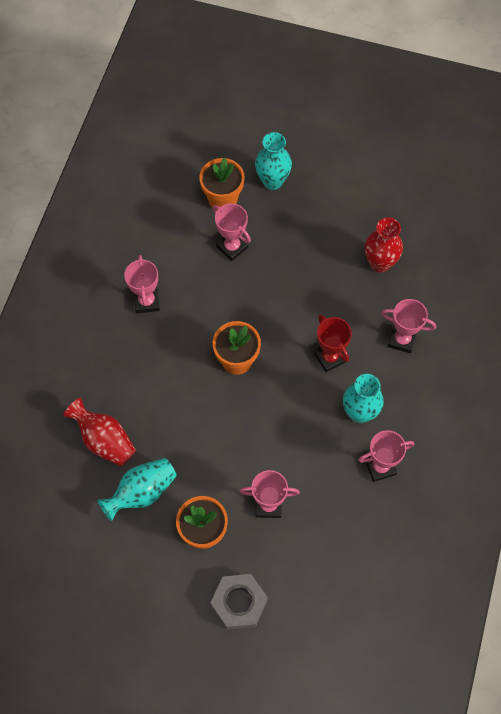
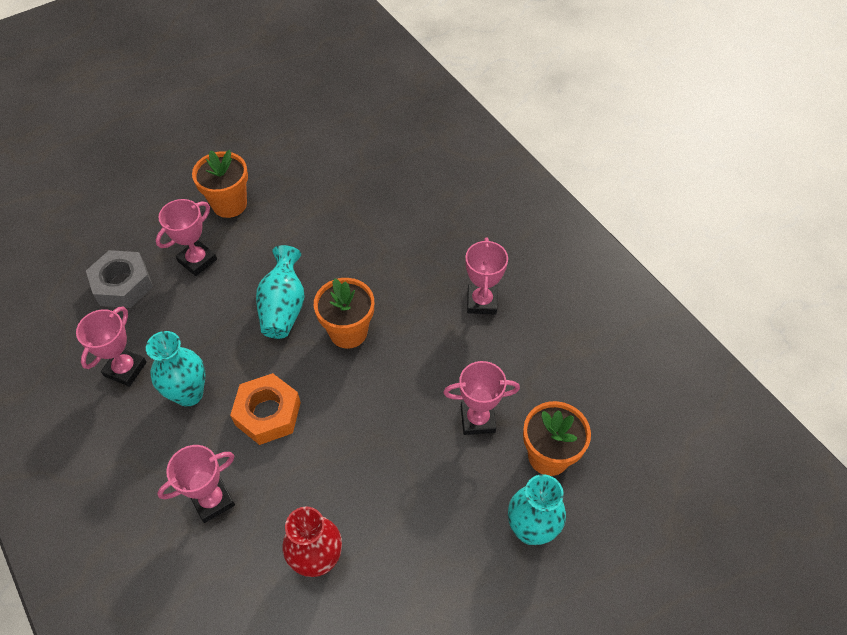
camera: 130 degrees right, 10 degrees down
(104, 440) = (376, 190): red vase -> none
(142, 492) = (306, 187): turquoise vase -> turquoise vase (283, 307)
(147, 301) = (481, 302): pink trophy -> pink trophy turned 60 degrees clockwise
(239, 603) = (153, 190): grey nut -> grey nut (123, 284)
(329, 357) = (268, 413): red trophy -> orange nut

